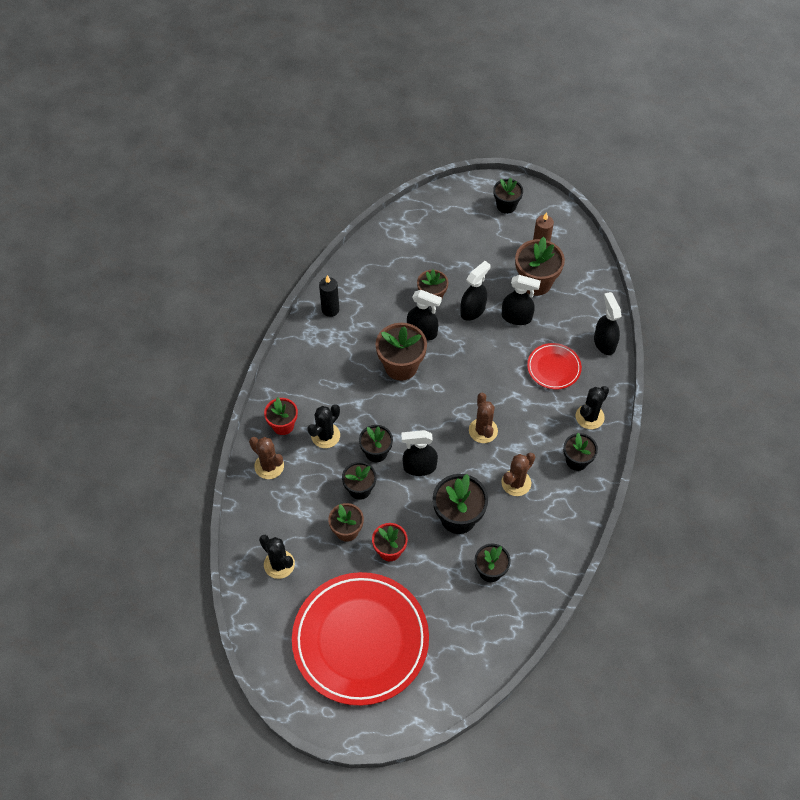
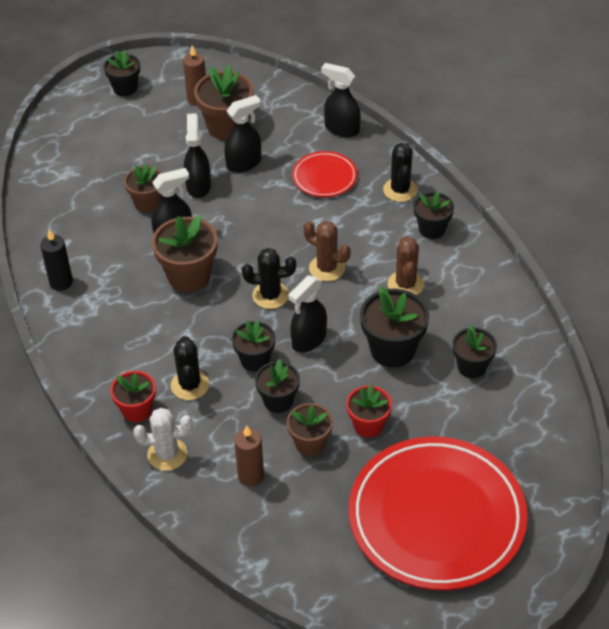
camera: 45 degrees left, 10 degrees down
(269, 466) = (167, 454): brown cactus -> white cactus
(279, 564) = (283, 525): black cactus -> black cactus (270, 295)
(295, 520) = (250, 476): none -> brown candle

